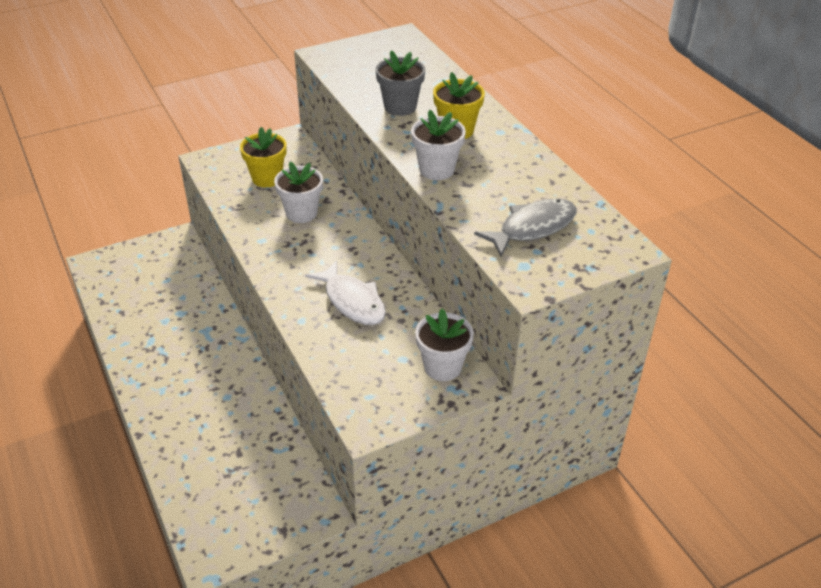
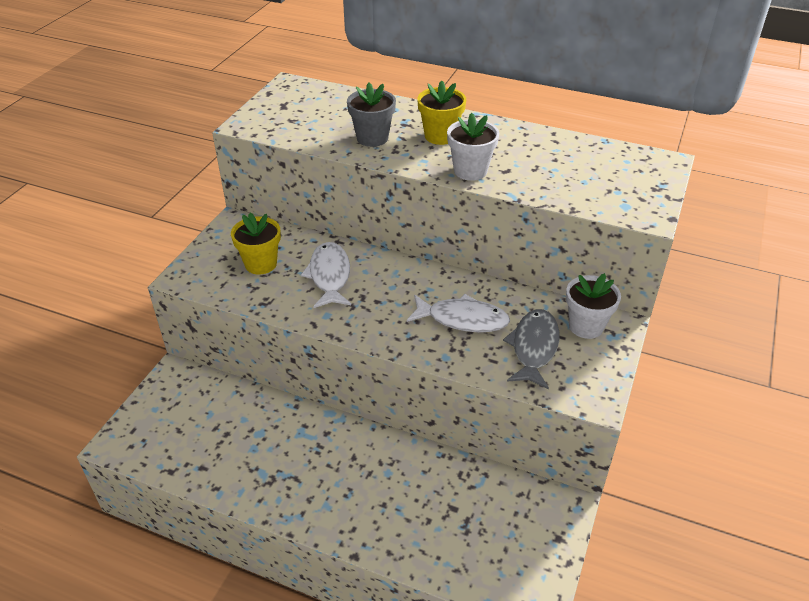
camera: 40 degrees left, 0 degrees up
(301, 213) = (329, 276): white flower pot -> white fish
(532, 228) = (592, 178): grey fish -> grey fish (534, 348)

